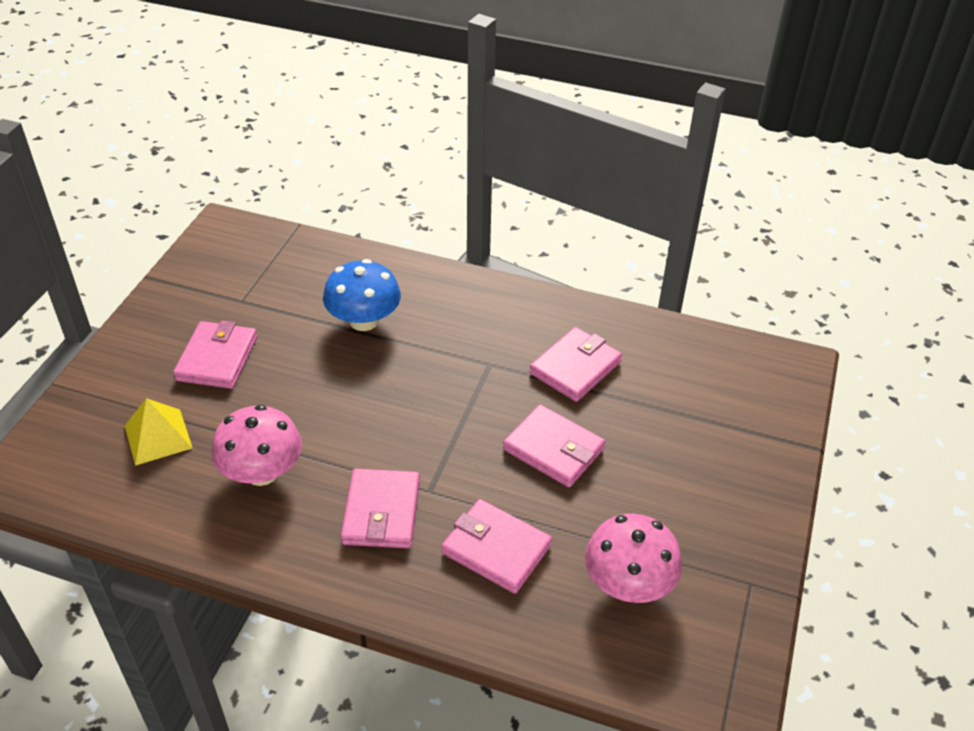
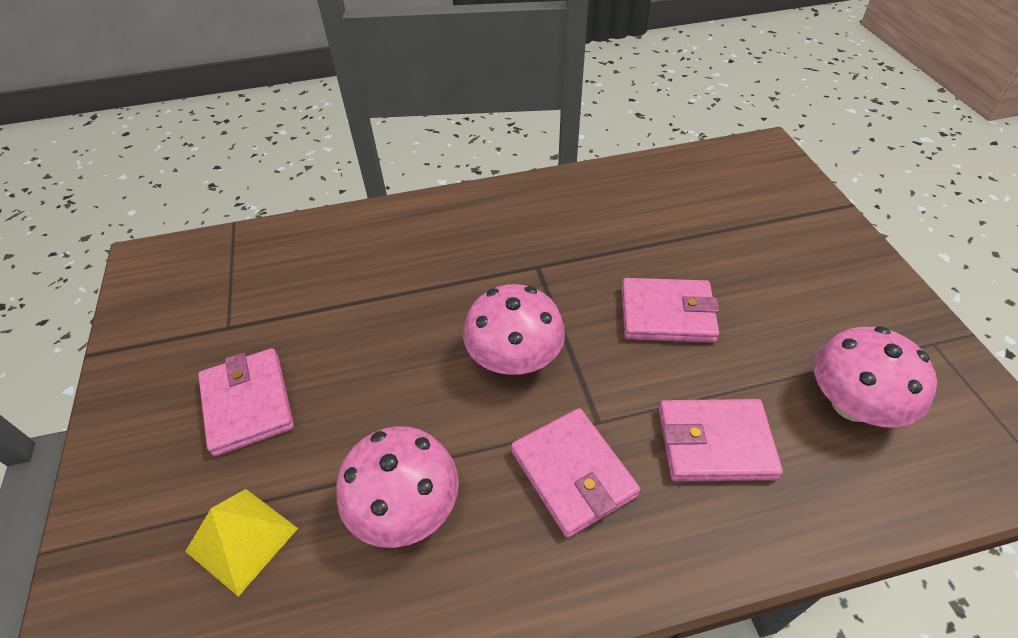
camera: 30 degrees left, 5 degrees up
(364, 320) = (380, 283): blue mushroom -> none
(411, 420) = (514, 358): none -> pink mushroom
(575, 368) = (612, 232): pink wallet -> none

